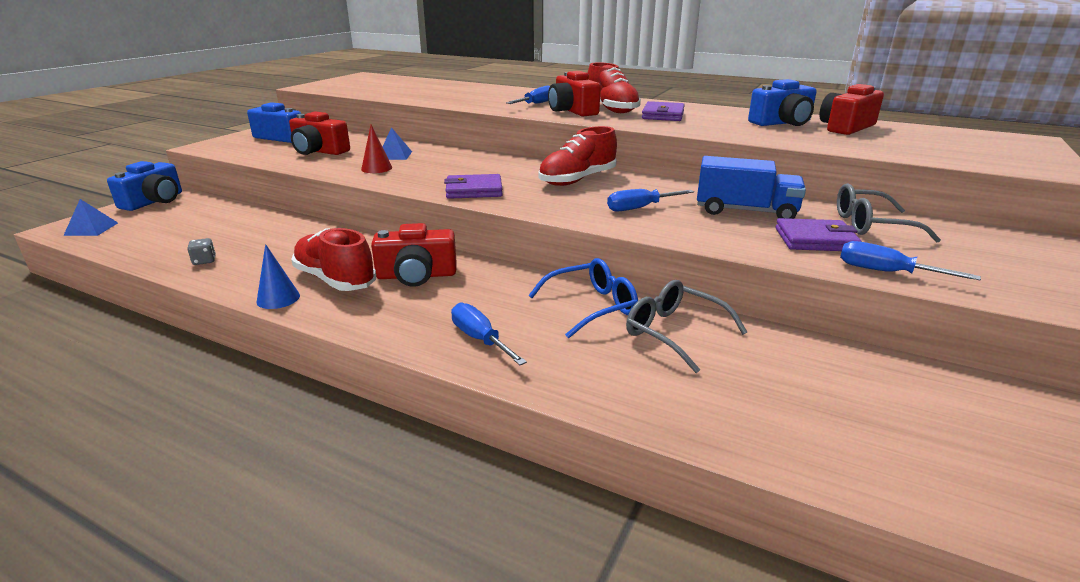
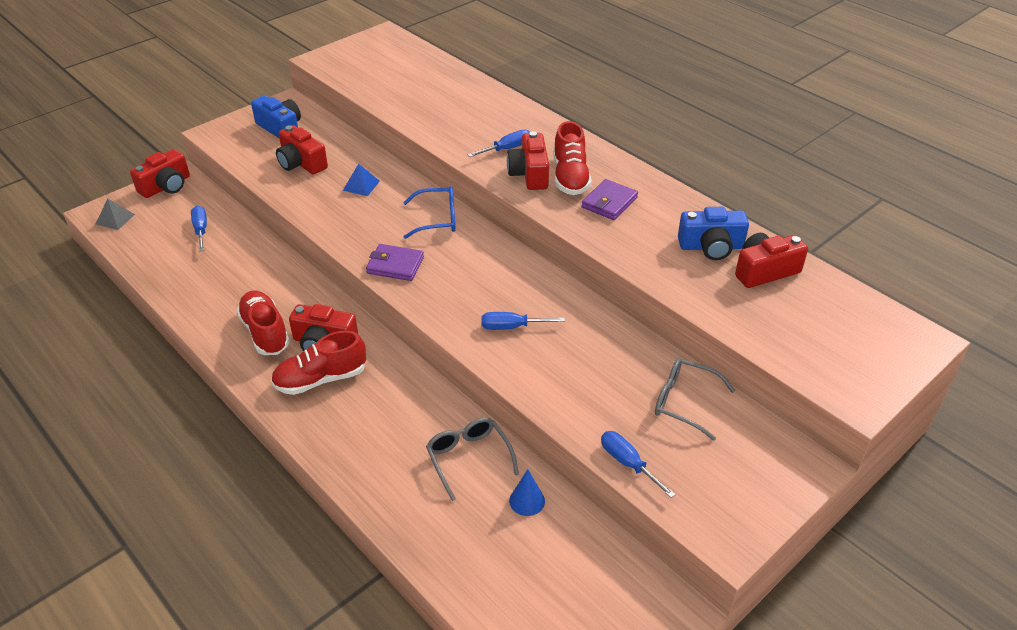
camera: 20 degrees right, 15 degrees up
(91, 229) = (115, 219): blue pyramid -> grey pyramid
(154, 201) = (166, 186): blue camera -> red camera
(204, 261) = (183, 284): grey dice -> none
(278, 298) = (220, 344): blue cone -> blue cone (527, 500)
(376, 168) = (335, 207): red cone -> none
(480, 339) = (333, 426): blue screwdriver -> blue screwdriver (201, 230)
(577, 180) = (492, 268): red shoe -> red shoe (321, 379)
(592, 306) = (429, 414): blue glasses -> blue glasses (437, 219)
(745, 211) = (596, 354): blue truck -> none
(815, 240) = (615, 409): purple wallet -> none

